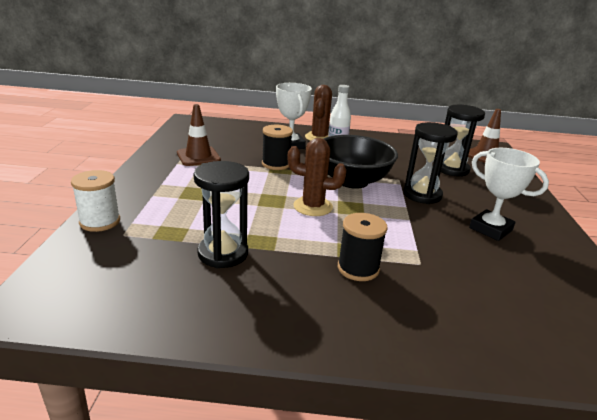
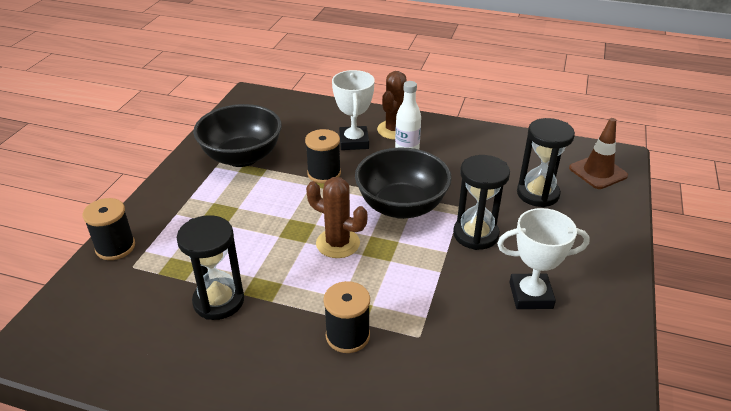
camera: 15 degrees right, 10 degrees up
(100, 222) = (115, 247): white spool -> black spool
(198, 156) = (242, 157): brown traffic cone -> black bowl
(490, 229) = (530, 295): white trophy -> white trophy turned 60 degrees counterclockwise

